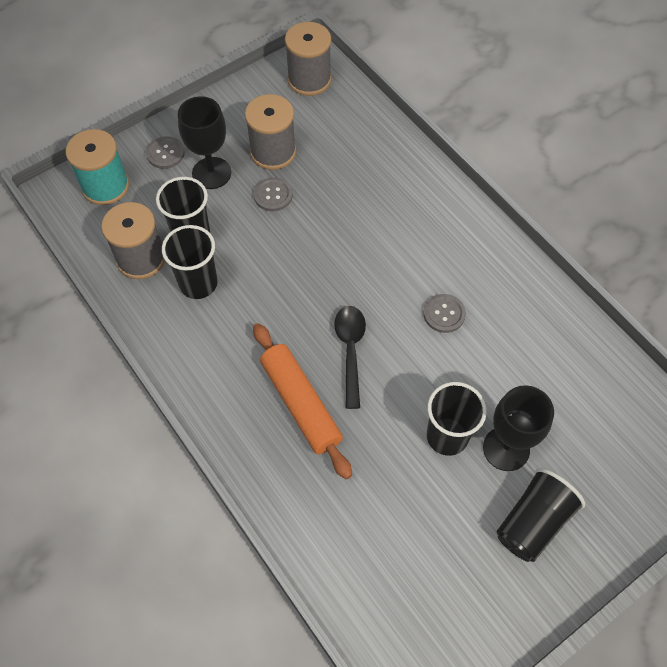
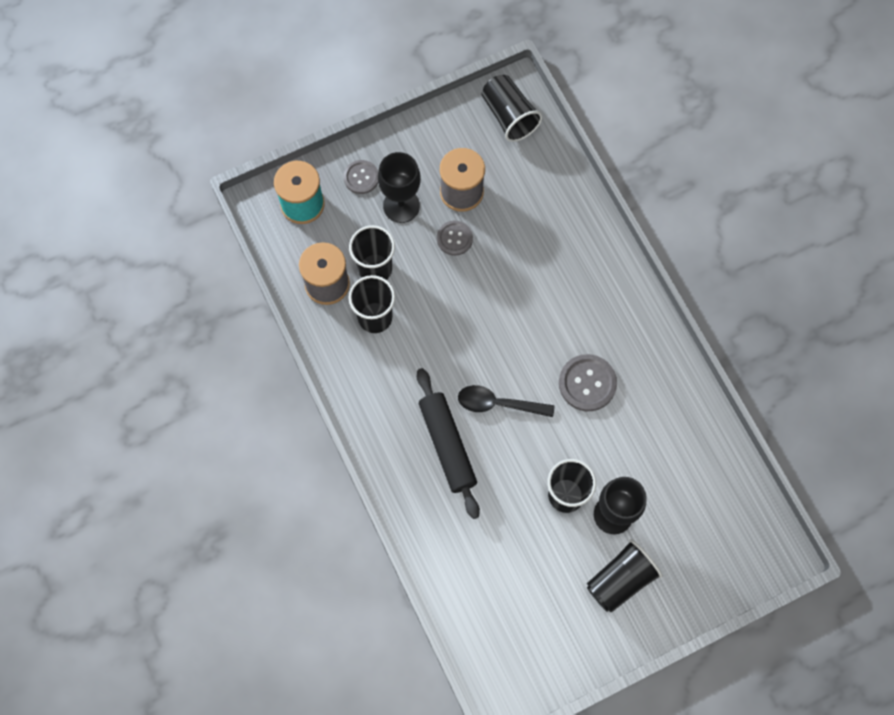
camera: 10 degrees right, 10 degrees up
(301, 404) = (447, 445): orange rolling pin -> black rolling pin
(309, 80) = (509, 116): grey spool -> black cup
(350, 350) = (498, 404): black spoon -> black spoon turned 90 degrees counterclockwise
(444, 314) = (587, 383): grey button -> grey button, size x1.54

